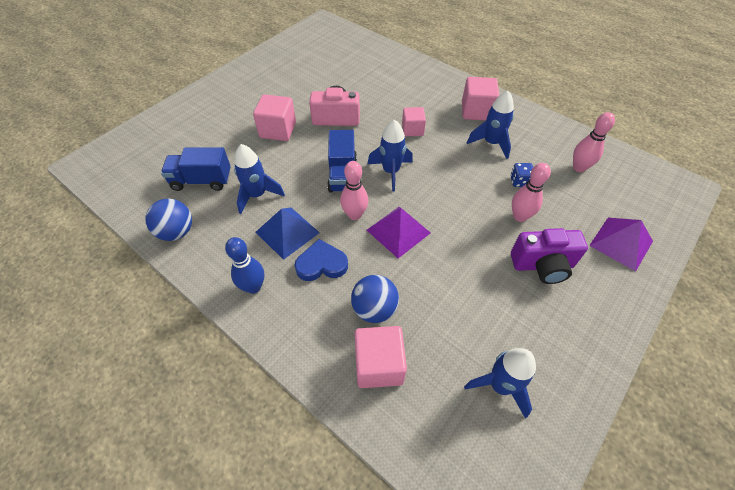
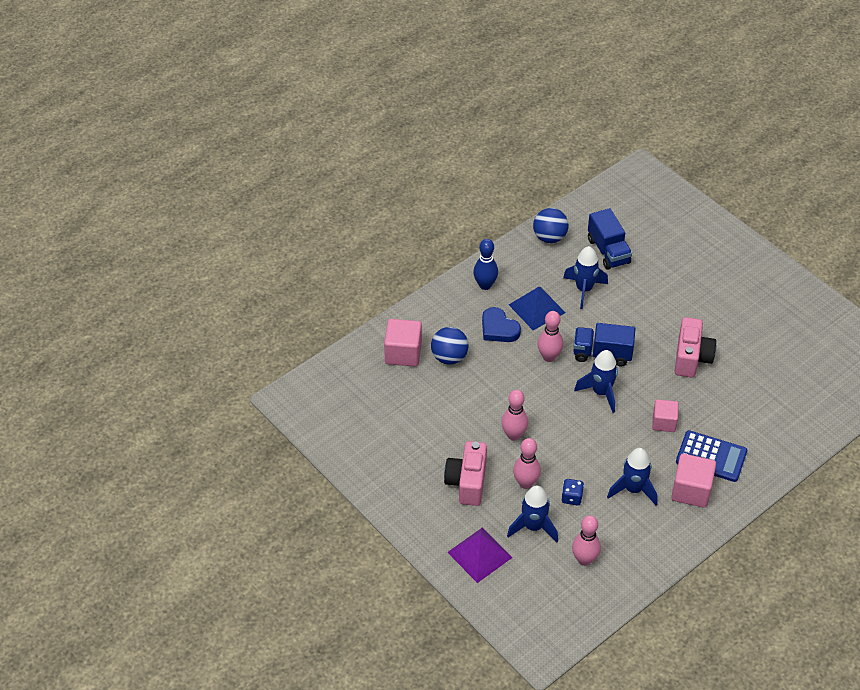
camera: 100 degrees right, 5 degrees down
(202, 181) = (608, 251): blue truck -> blue truck turned 150 degrees clockwise
(278, 130) = (675, 308): pink cube -> none
(321, 264) = (498, 328): blue heart -> blue heart turned 135 degrees clockwise
(398, 231) = (524, 385): purple pyramid -> none
(438, 102) = (711, 457): none -> blue calculator
(465, 233) = (513, 435): none -> pink bowling pin
(500, 385) = (371, 421): blue rocket -> blue rocket (533, 527)
(542, 265) = (467, 482): purple camera -> pink camera

